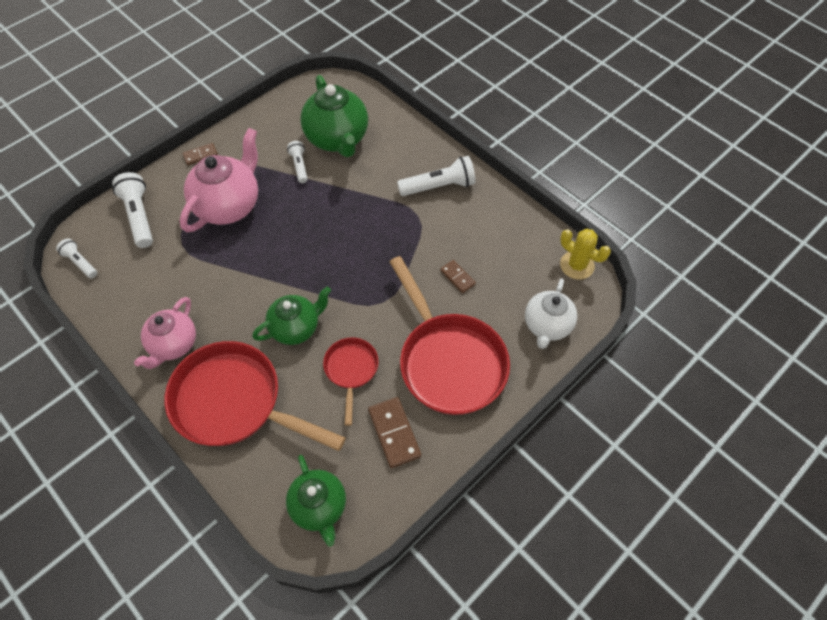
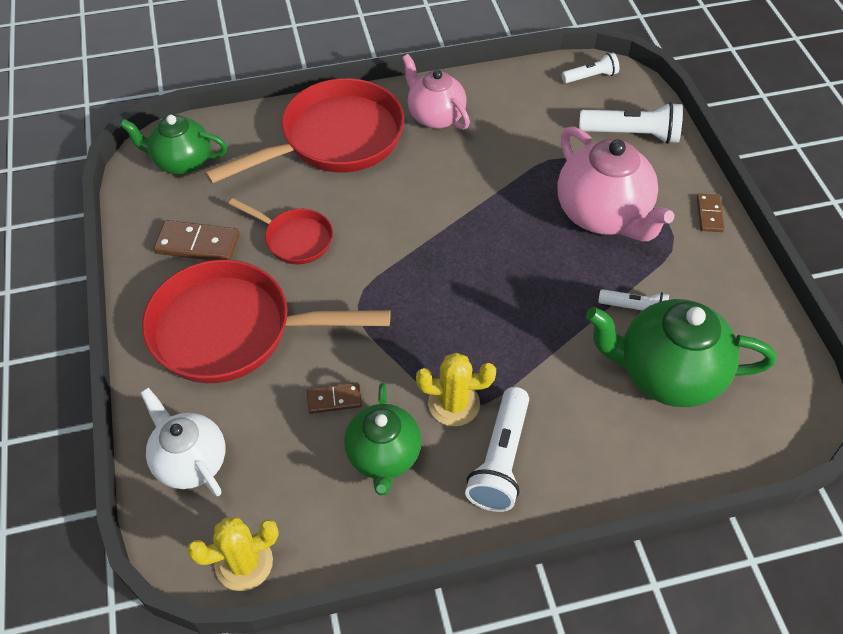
camera: 120 degrees right, 5 degrees down
(296, 328) = (383, 214): green teapot -> green teapot (383, 456)
(420, 220) = (454, 404): none -> yellow cactus

